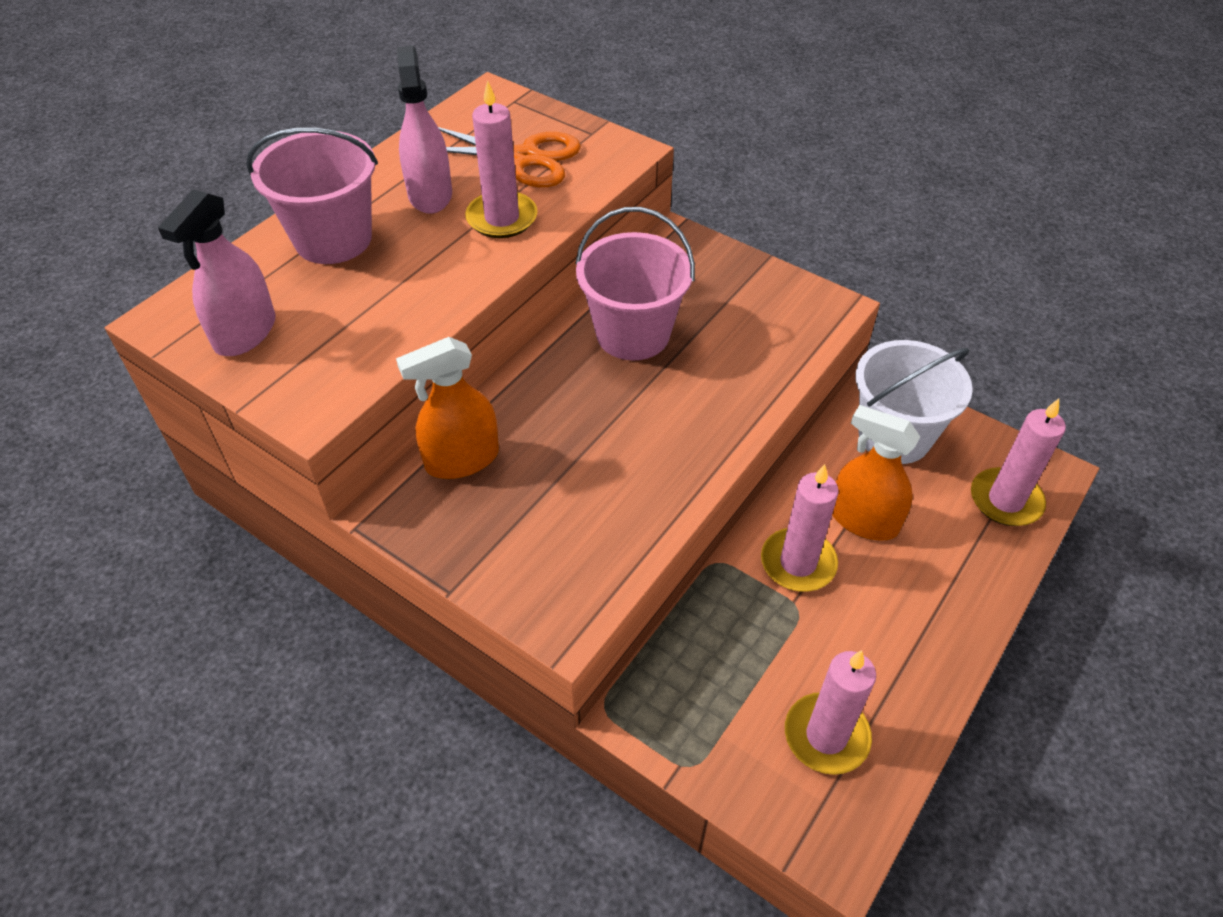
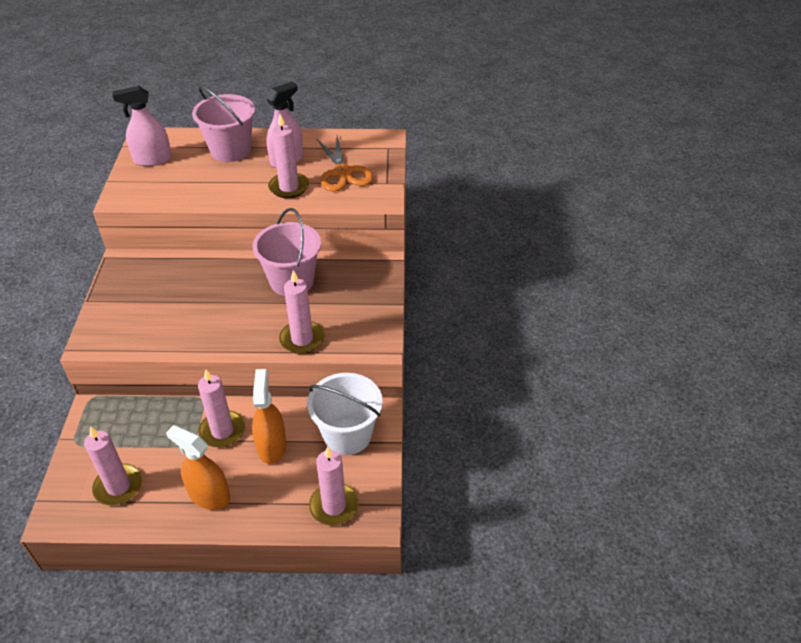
camera: 55 degrees right, 5 degrees down
(462, 459) = (164, 267): orange spray bottle -> orange spray bottle (209, 495)
(763, 372) = (302, 339): none -> pink candle

